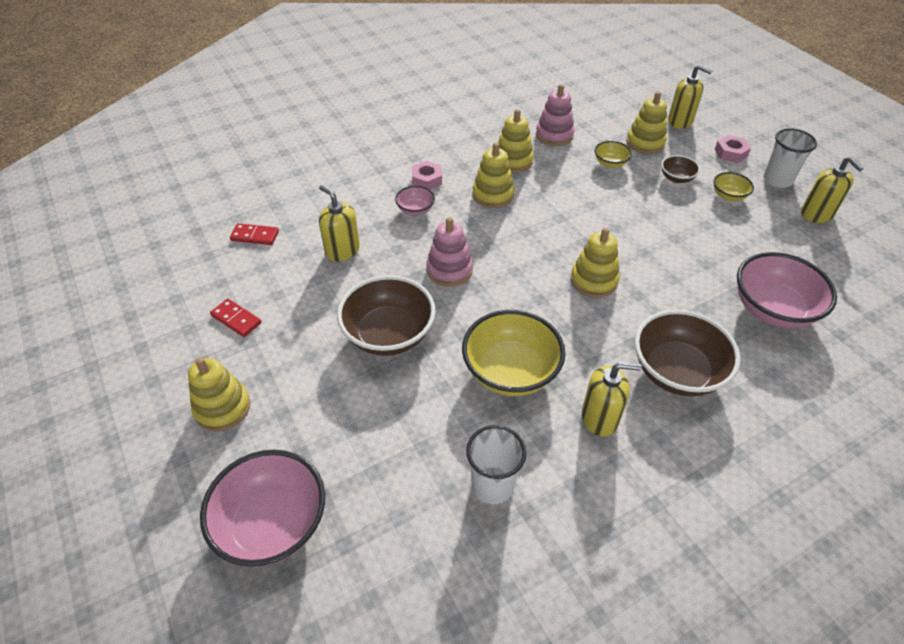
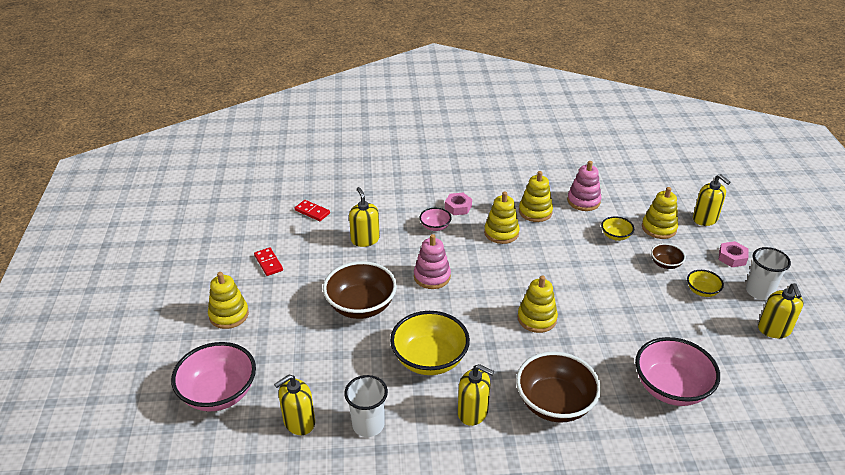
camera: 25 degrees right, 10 degrees down
(405, 518) = (299, 422): none -> yellow soap dispenser

